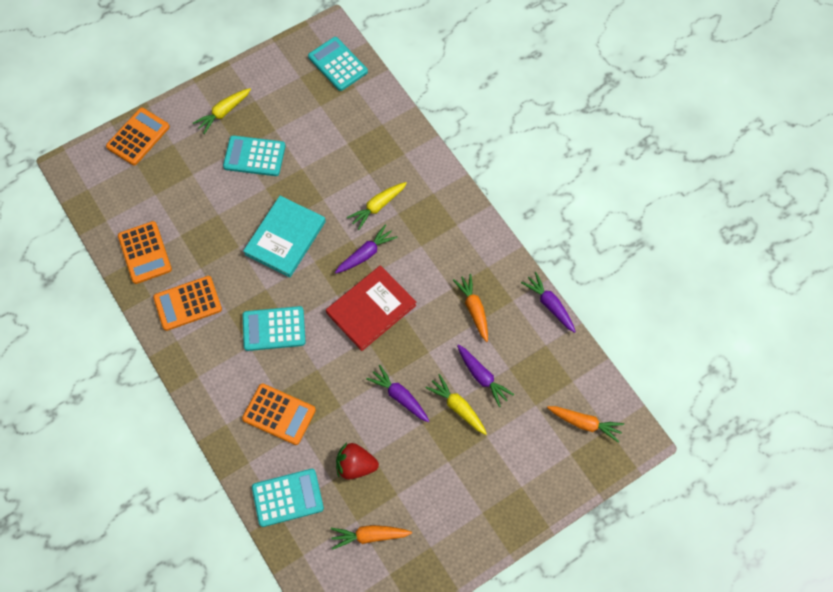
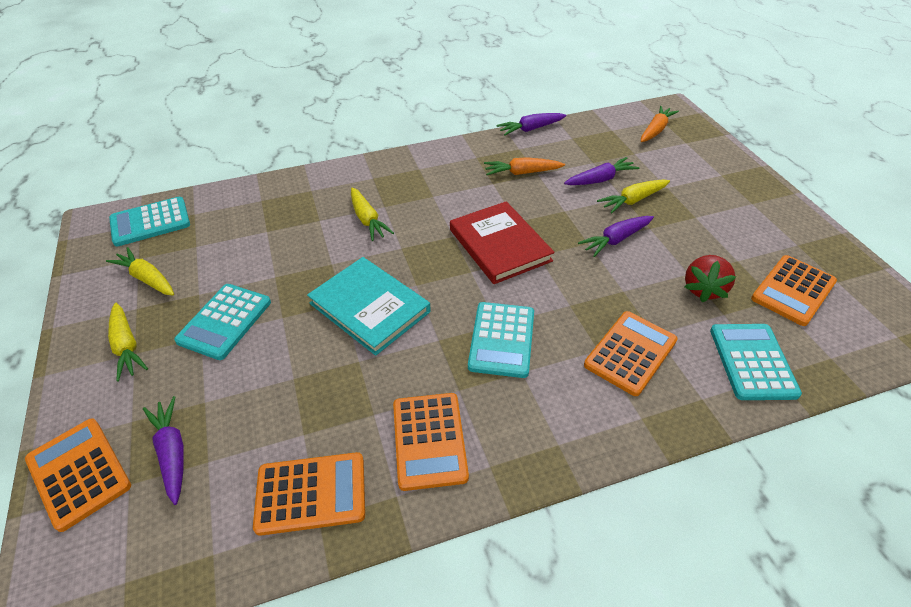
camera: 75 degrees left, 20 degrees down
(282, 93) = (147, 279): none -> yellow carrot
(366, 254) = (425, 238): purple carrot -> purple carrot (172, 452)
(370, 536) = (793, 290): orange carrot -> orange calculator

